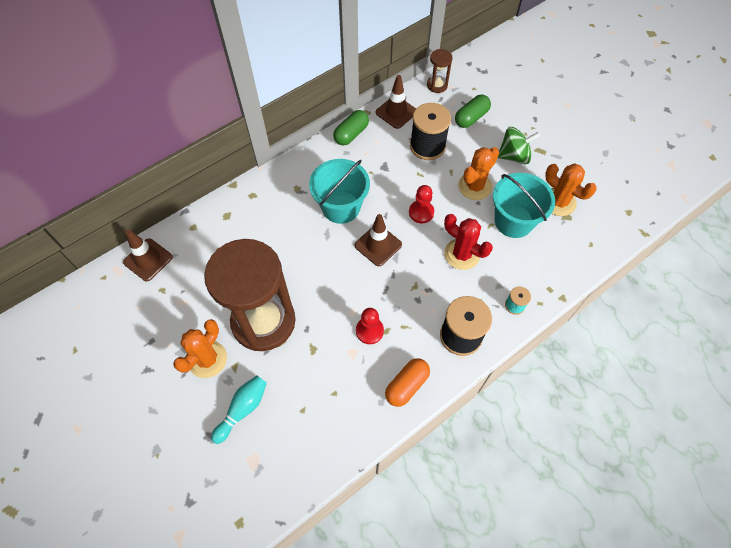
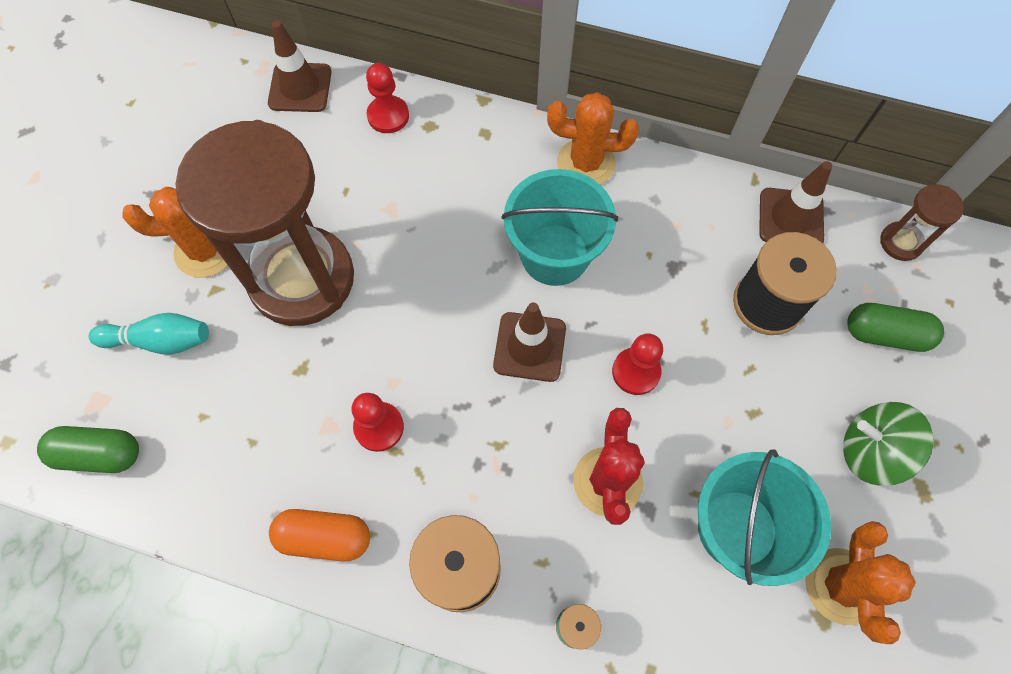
camera: 55 degrees right, 5 degrees up
(204, 230) = (388, 116): none -> red pawn
(351, 134) = (694, 184): green capsule -> green capsule (99, 454)
(475, 186) = (753, 423): orange cactus -> orange cactus (586, 163)
(514, 156) = (870, 451): green spinning top -> green spinning top turned 150 degrees clockwise

